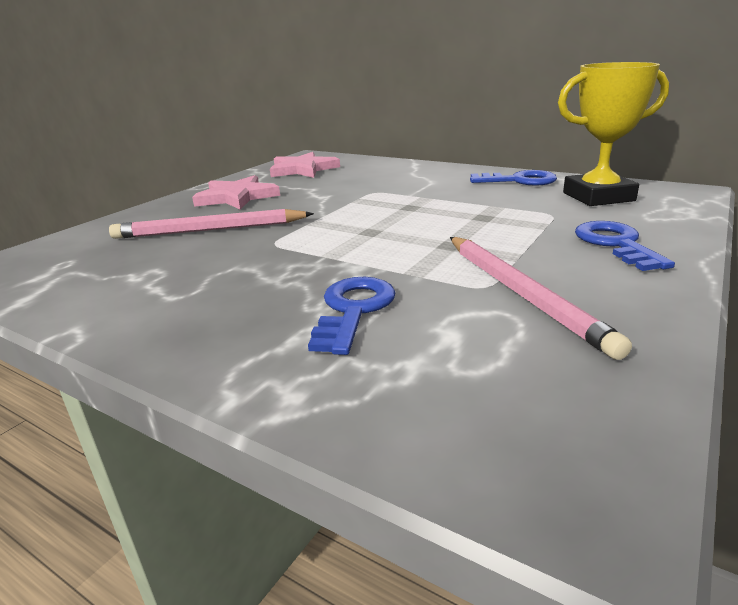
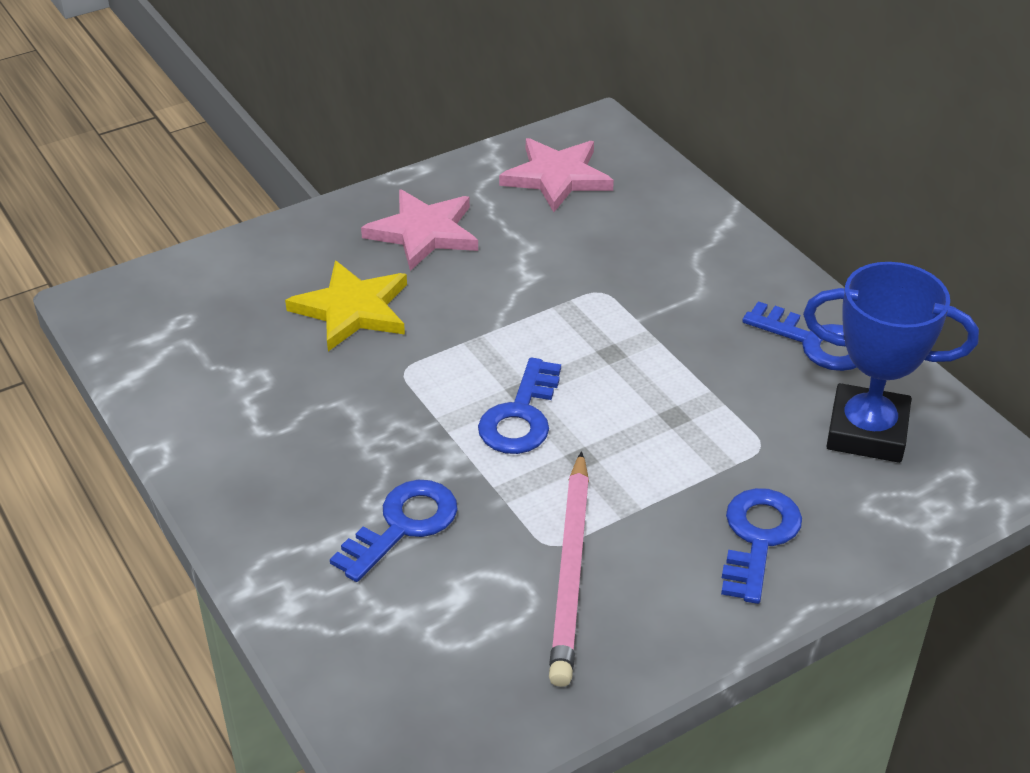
camera: 25 degrees right, 15 degrees up
(210, 230) = (352, 310): pink pencil -> yellow star
(383, 240) = (521, 416): none -> blue key
(598, 197) = (867, 431): yellow trophy -> blue trophy

